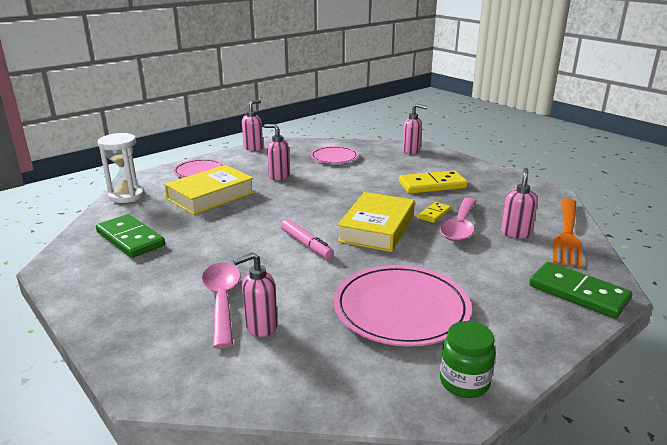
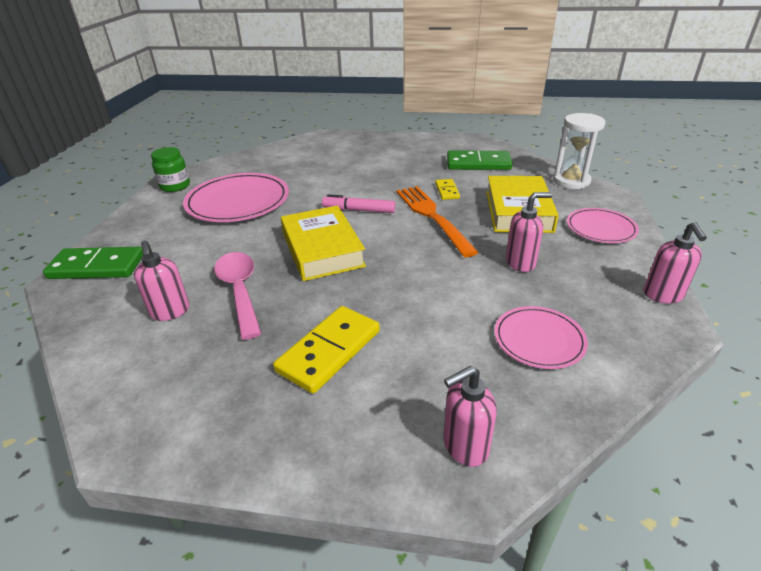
camera: 140 degrees right, 10 degrees up
(222, 301) = (351, 164): pink spoon -> none
(260, 326) = (311, 164): pink soap dispenser -> none
(434, 214) = (282, 295): yellow domino -> yellow domino (447, 191)
(567, 234) = (101, 342): orange fork -> orange fork (432, 217)

